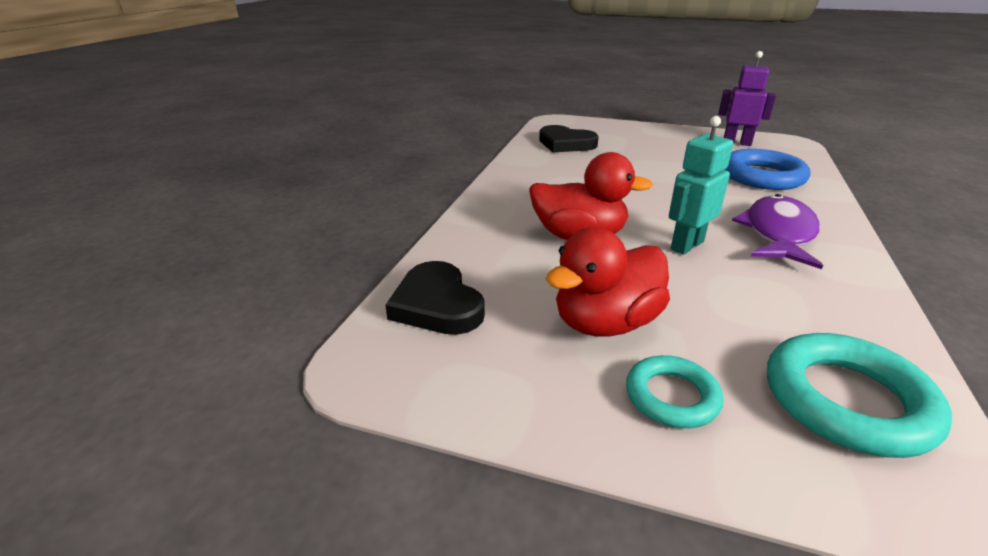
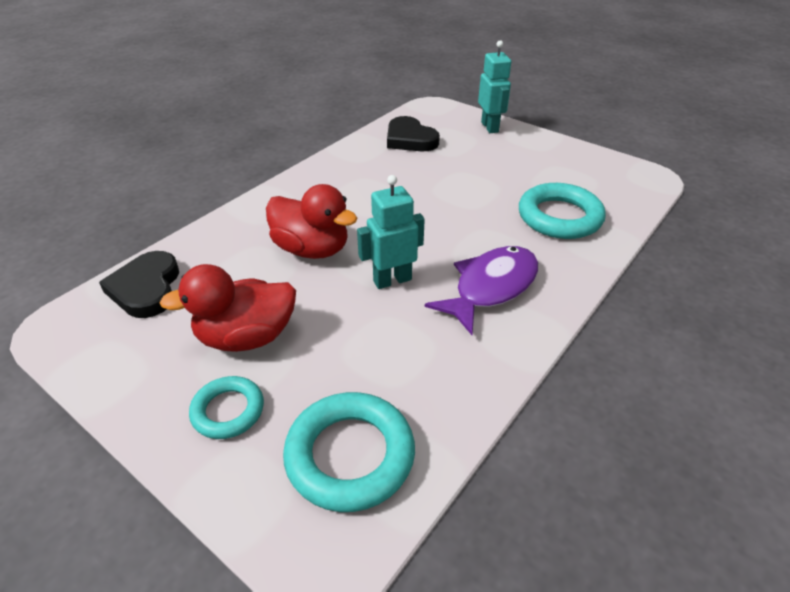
camera: 20 degrees right, 10 degrees up
(624, 127) = (490, 127): none -> turquoise robot
(736, 143) = (585, 168): purple robot -> none
(762, 176) = (559, 217): blue ring -> turquoise ring

